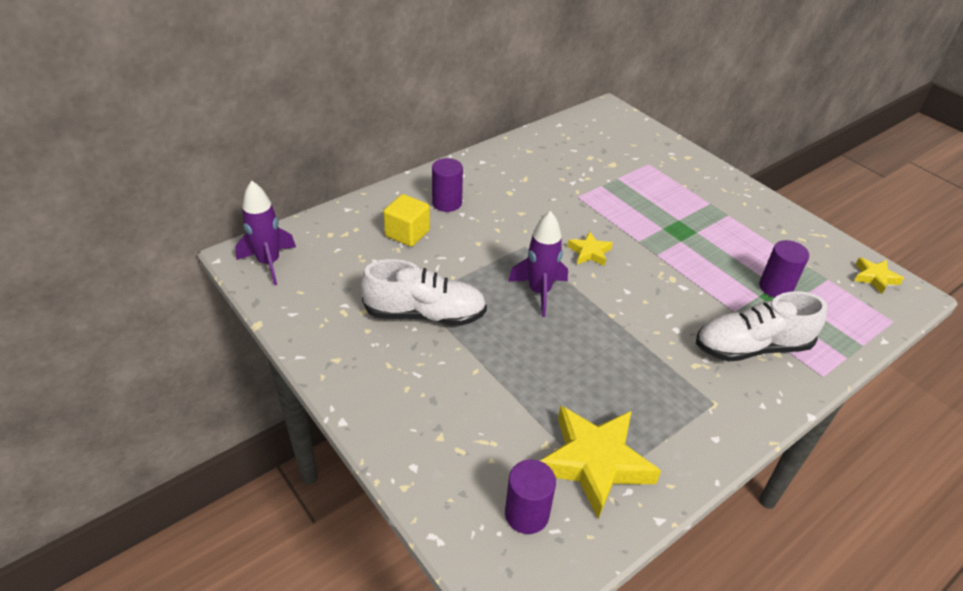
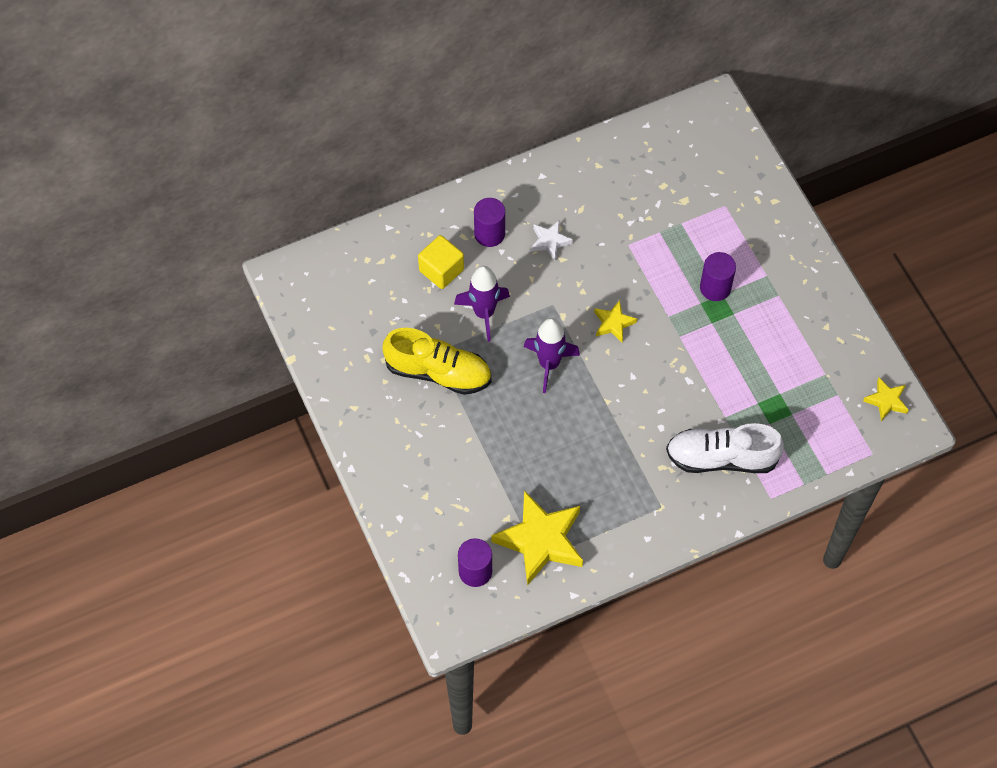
camera: 15 degrees right, 20 degrees up
(269, 263) = (307, 288): purple rocket -> purple rocket (484, 313)
(425, 314) = (438, 372): white shoe -> yellow shoe
(505, 202) = (550, 241): none -> white star
(775, 287) = (779, 396): purple cylinder -> purple cylinder (715, 288)

